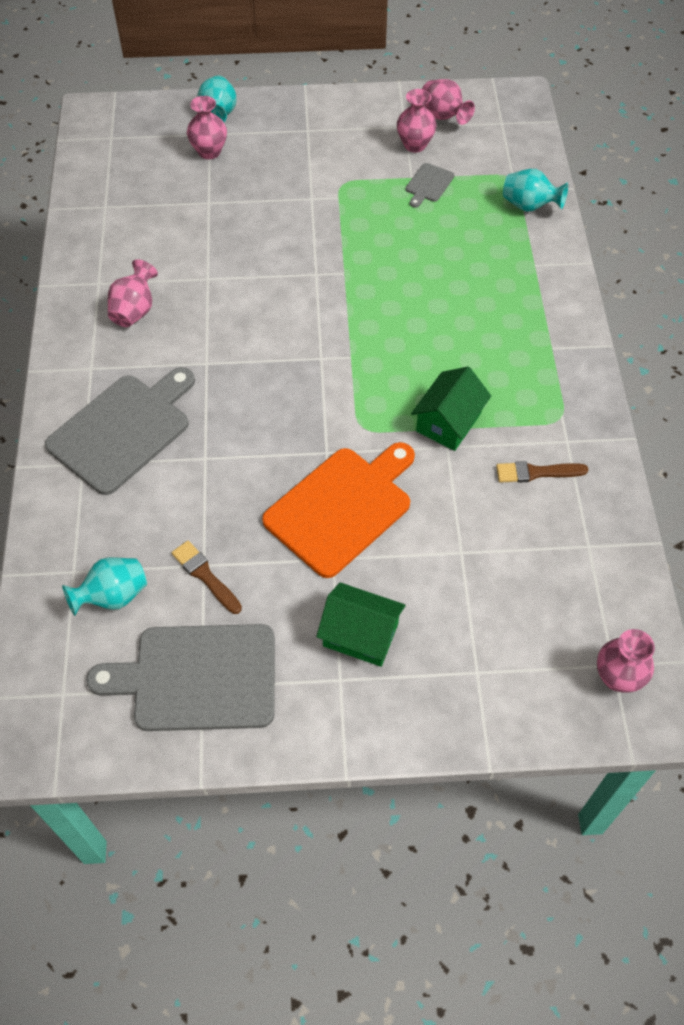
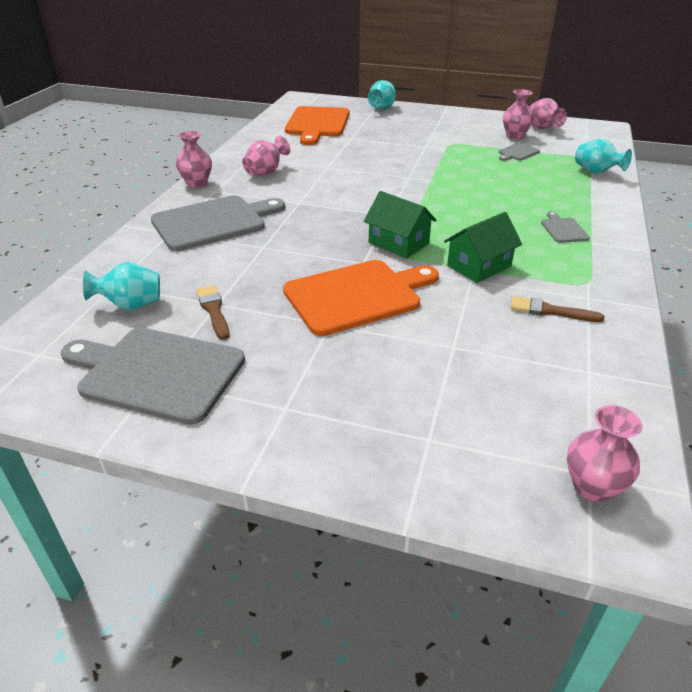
camera: 20 degrees right, 20 degrees down
(147, 177) = (317, 124): none -> orange cutting board
(209, 152) = (365, 120): pink vase -> pink vase (197, 183)
(360, 634) = (324, 380): green house -> green house (398, 243)
(518, 331) = (563, 229): none -> grey cutting board

